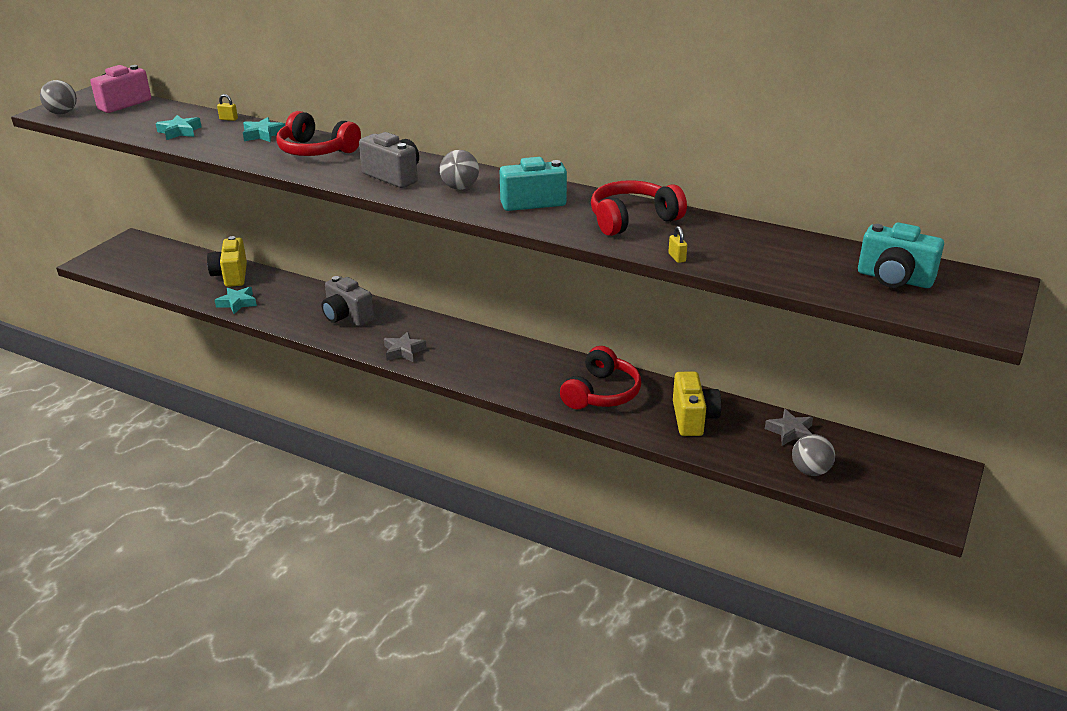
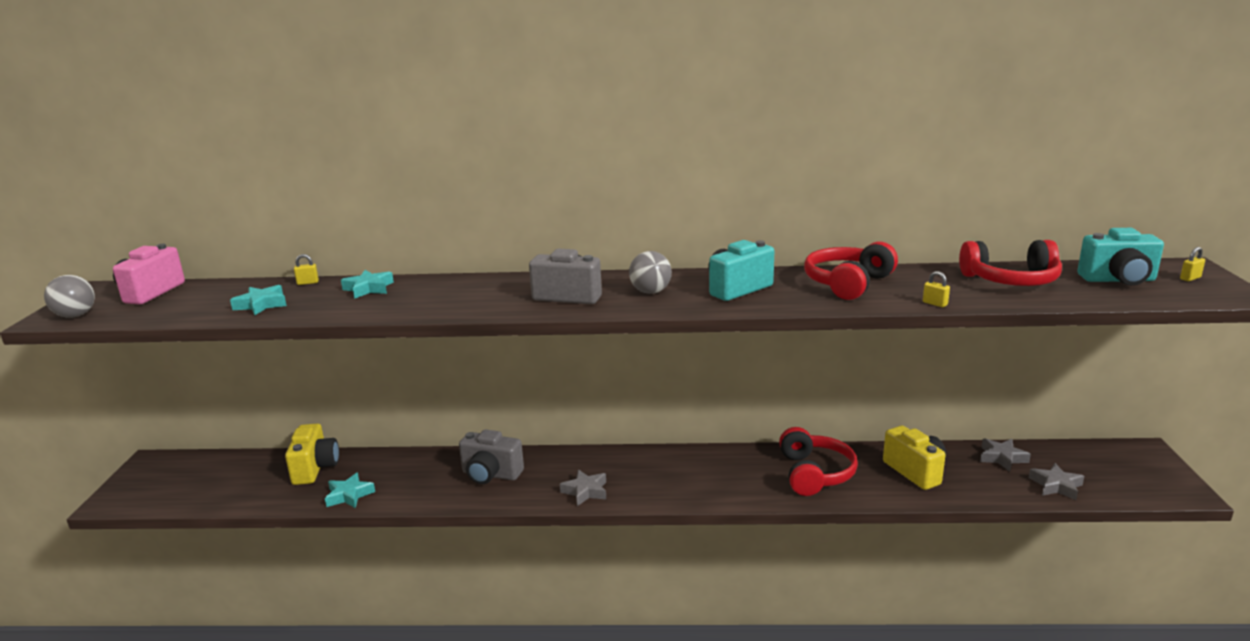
camera: 25 degrees left, 10 degrees down
(231, 275) = (315, 468): yellow camera -> yellow camera turned 150 degrees counterclockwise
(316, 150) = (451, 291): red headphones -> red headphones (1011, 280)
(810, 471) = (1056, 486): grey ball -> grey star
(973, 296) = (1190, 278): none -> yellow padlock

